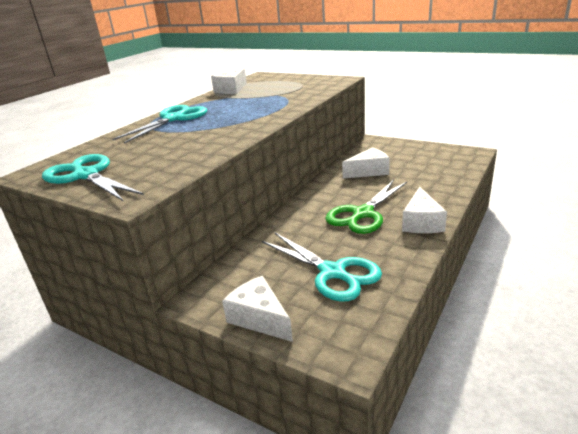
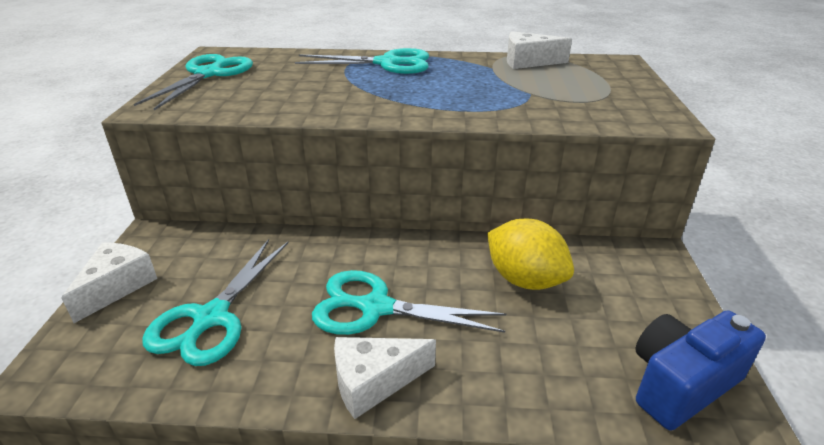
camera: 60 degrees right, 5 degrees up
(363, 214) = (376, 308): green scissors -> turquoise scissors
(369, 171) = (525, 280): white cheese -> yellow lemon
(454, 157) = (681, 384): none -> blue camera

